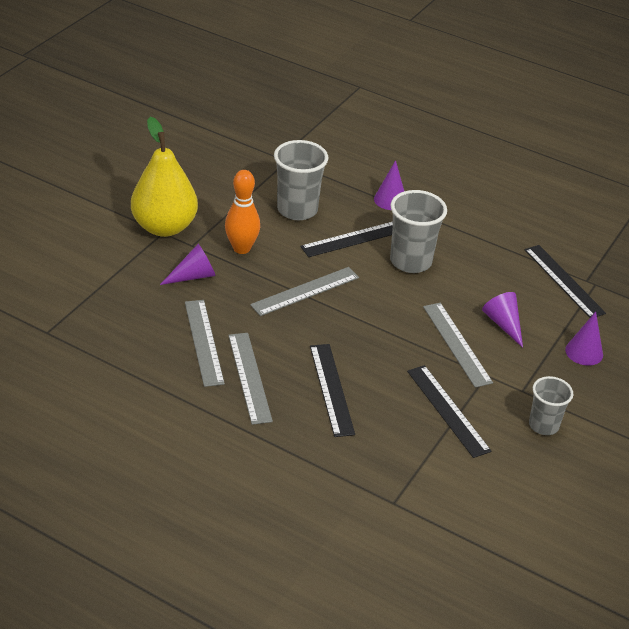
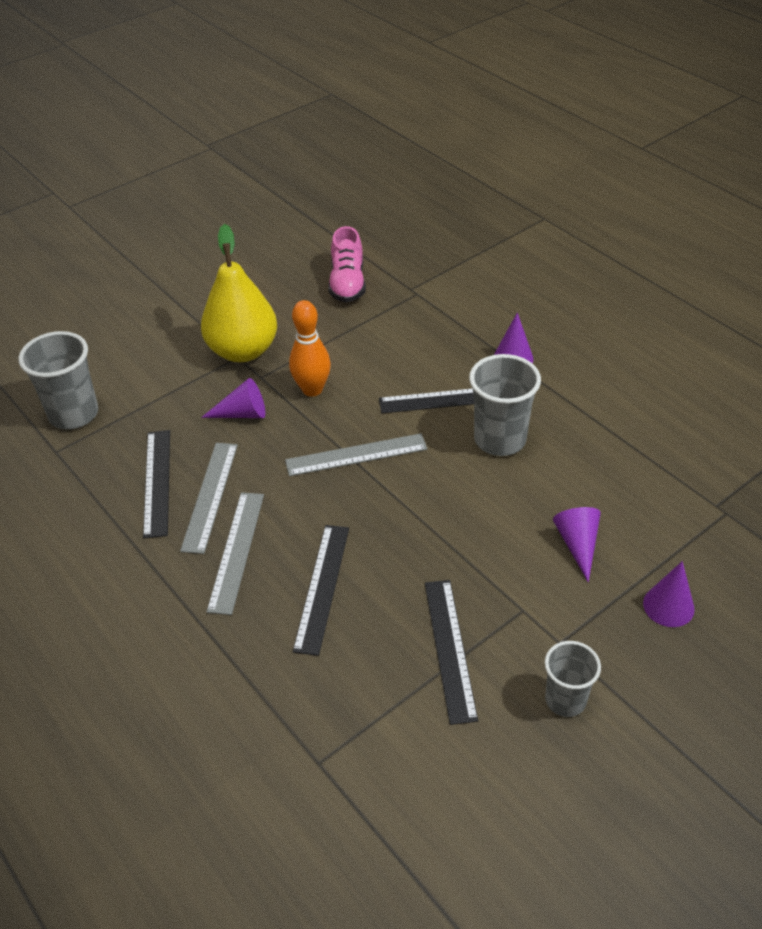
camera: 25 degrees right, 5 degrees up
(224, 160) = (347, 284): none -> pink shoe
(297, 210) = (398, 353): grey cup -> grey cup (74, 414)
(456, 344) = (504, 559): grey ruler -> none
(564, 281) = (685, 500): black ruler -> black ruler (157, 482)

